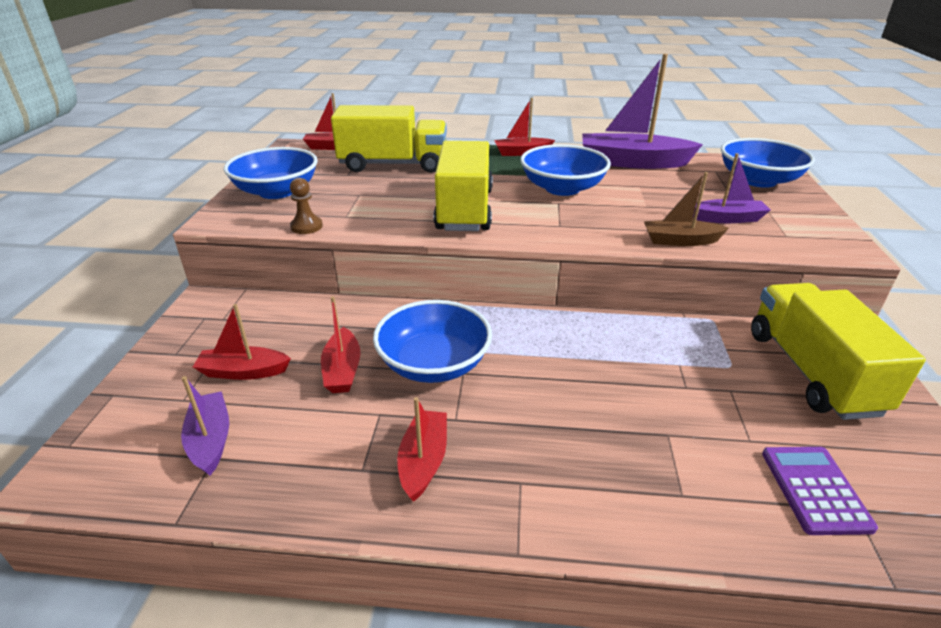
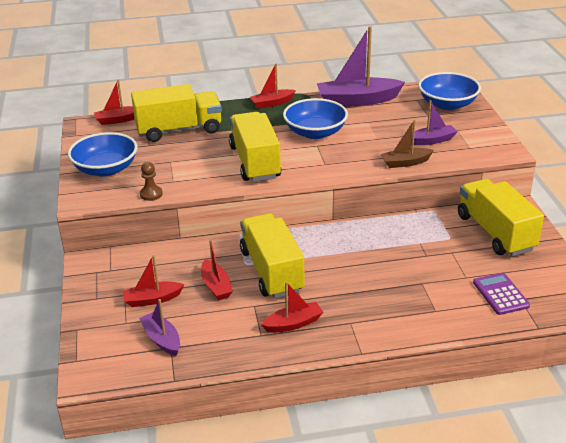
camera: 15 degrees left, 0 degrees up
(423, 461) = (293, 324): red boat -> red boat turned 75 degrees clockwise
(434, 364) = (272, 271): blue bowl -> yellow truck

